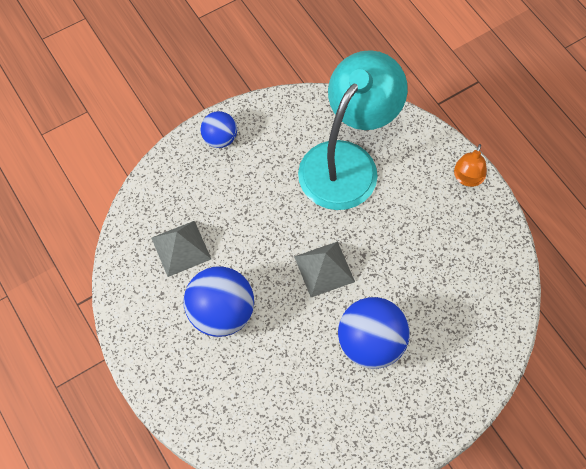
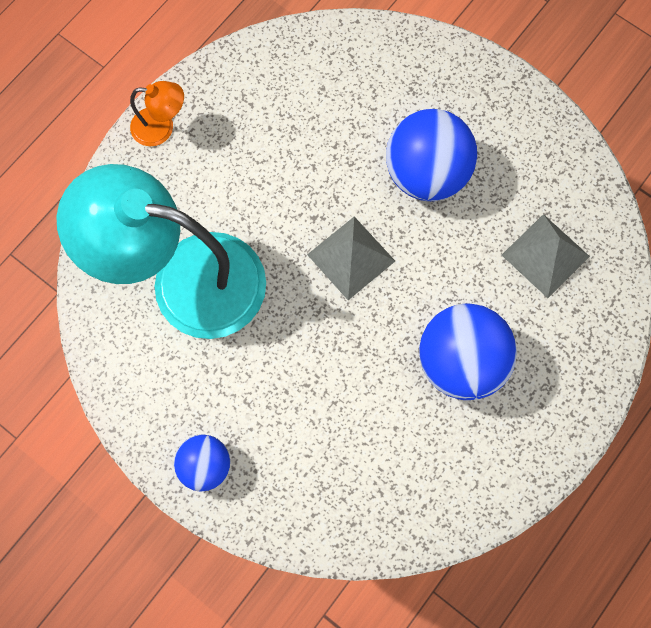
camera: 110 degrees left, 10 degrees up
(181, 248) = (392, 450): grey pyramid -> grey pyramid (545, 255)

